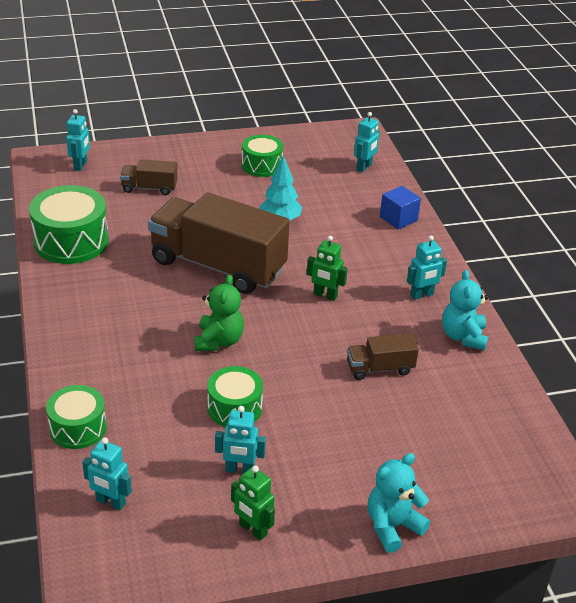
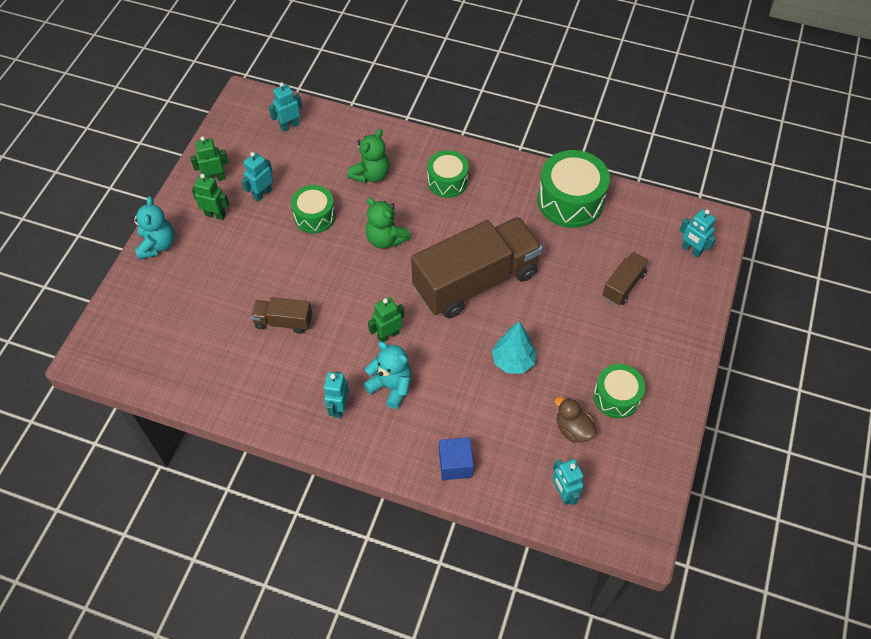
camera: 125 degrees right, 20 degrees up
(78, 428) = (360, 133): green drum -> green drum (447, 181)
(139, 389) = (371, 174): none -> green teddy bear
(305, 496) = (215, 215): none -> green robot
(309, 176) = (573, 429): none -> brown duck
(380, 368) = (283, 321): brown truck -> brown truck turned 105 degrees counterclockwise
(463, 336) = (271, 403): turquoise teddy bear -> turquoise teddy bear (391, 386)

